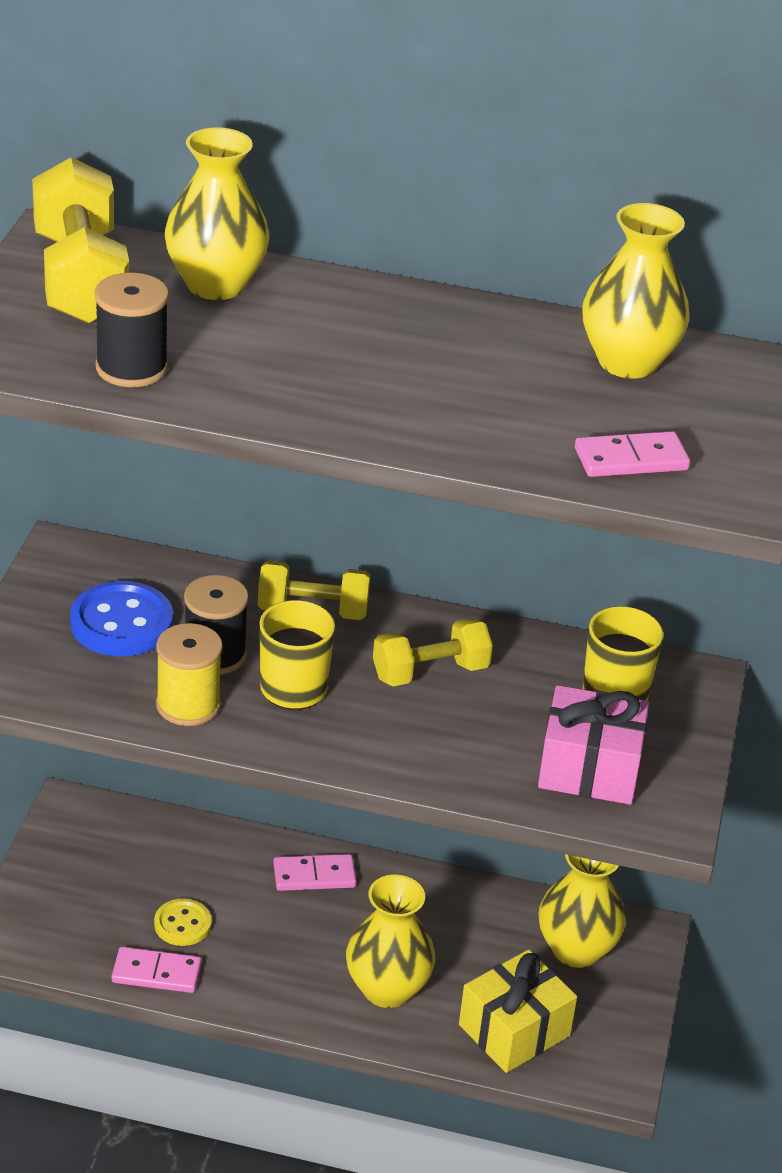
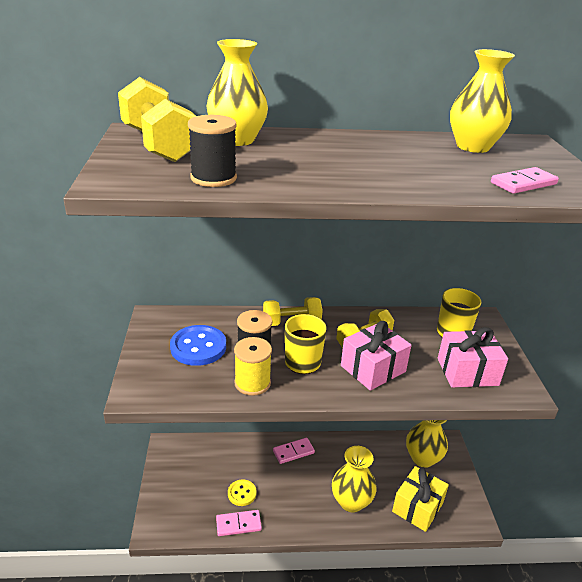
camera: 15 degrees left, 5 degrees down
(415, 726) = (373, 369): none -> pink gift

